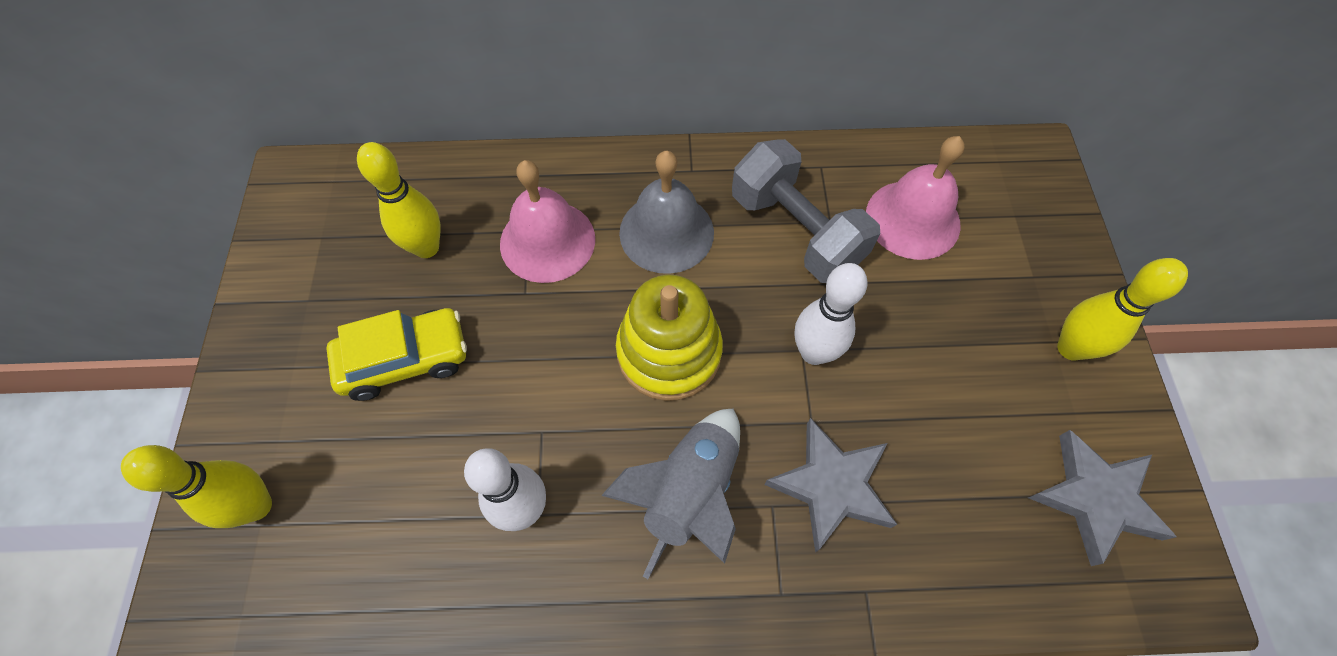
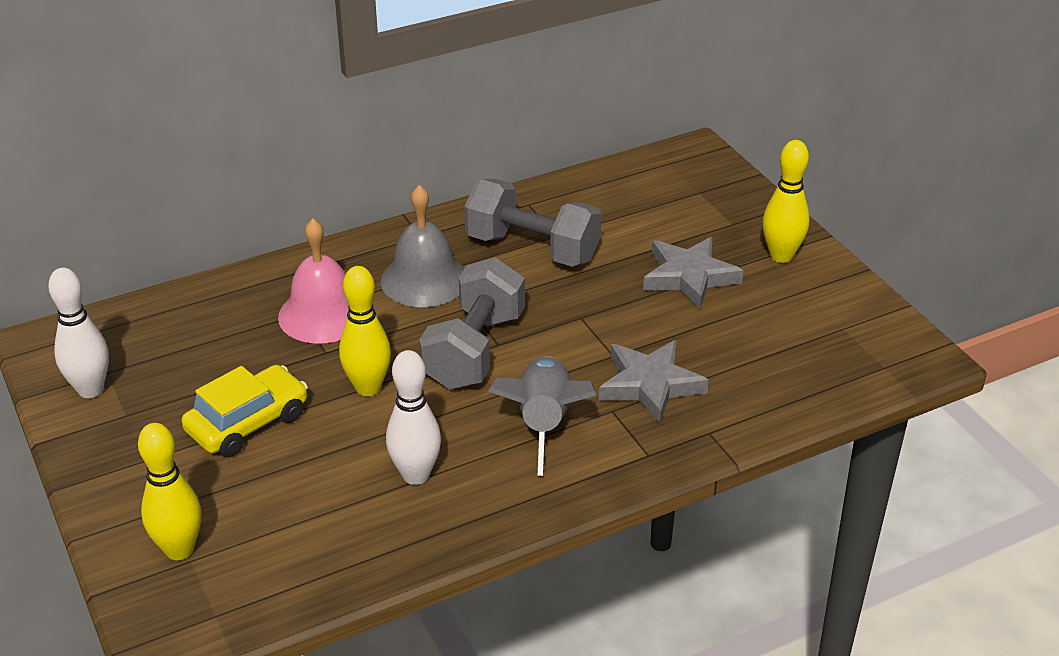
camera: 25 degrees left, 25 degrees down
(426, 247) = (215, 349): yellow bowling pin -> yellow bowling pin (368, 388)
(669, 352) = (474, 350): yellow stacking toy -> grey dumbbell
(814, 352) = (591, 315): white bowling pin -> white bowling pin (90, 389)
(912, 219) = (621, 216): pink bell -> none
(1095, 498) = (841, 331): grey star -> grey star (689, 277)

